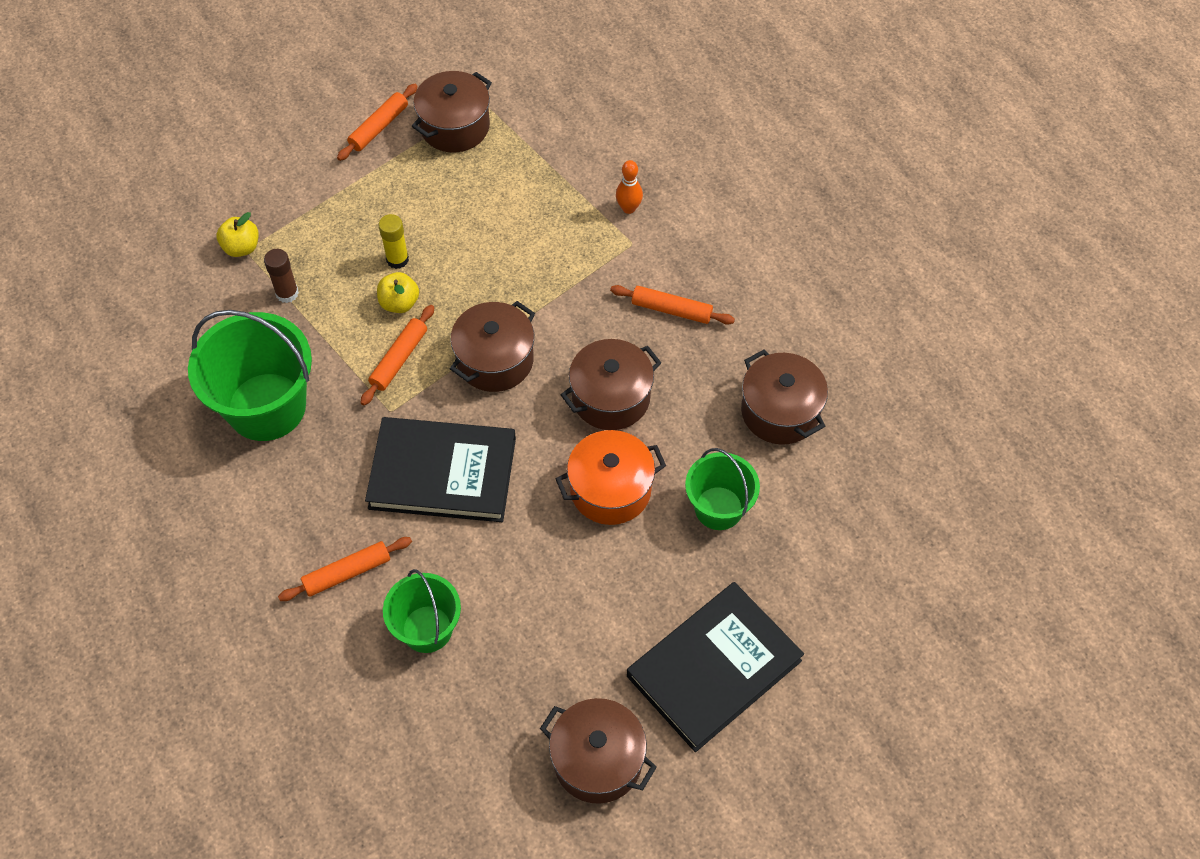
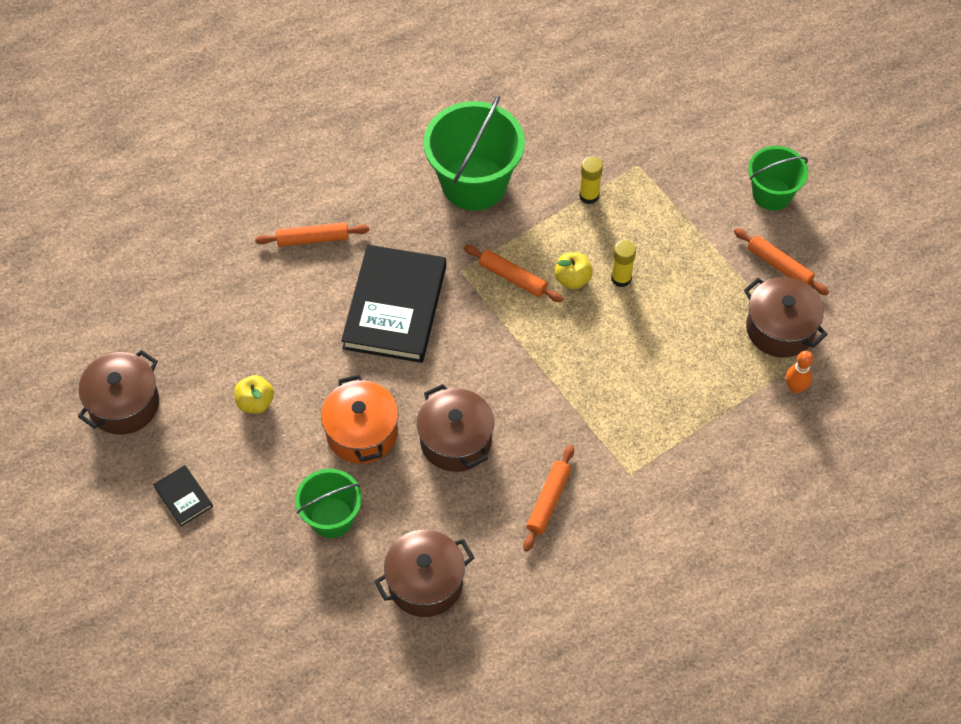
camera: 95 degrees right, 0 degrees up
(241, 247) = (640, 162): yellow apple -> yellow apple (255, 402)
(287, 293) = (589, 195): brown glue stick -> yellow glue stick
(347, 573) = (313, 239): orange rolling pin -> orange rolling pin turned 75 degrees counterclockwise
(427, 629) = (255, 292): green bucket -> green bucket (772, 194)
(495, 360) = (504, 351): brown pot -> none
(628, 208) = (673, 474): orange bowling pin -> orange bowling pin (795, 388)
(714, 668) = (183, 497): black book -> black book, size x0.43

